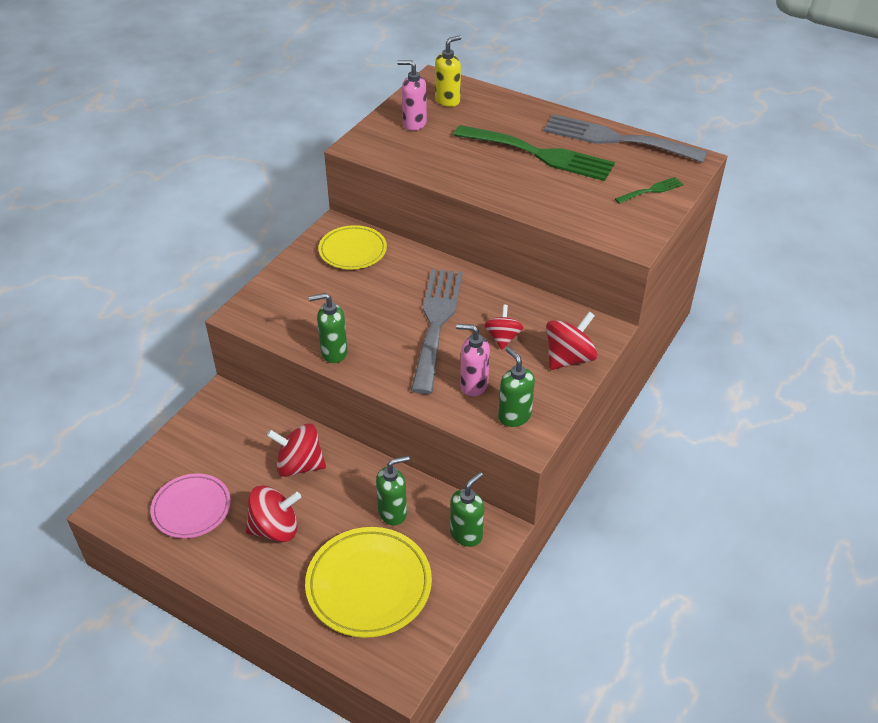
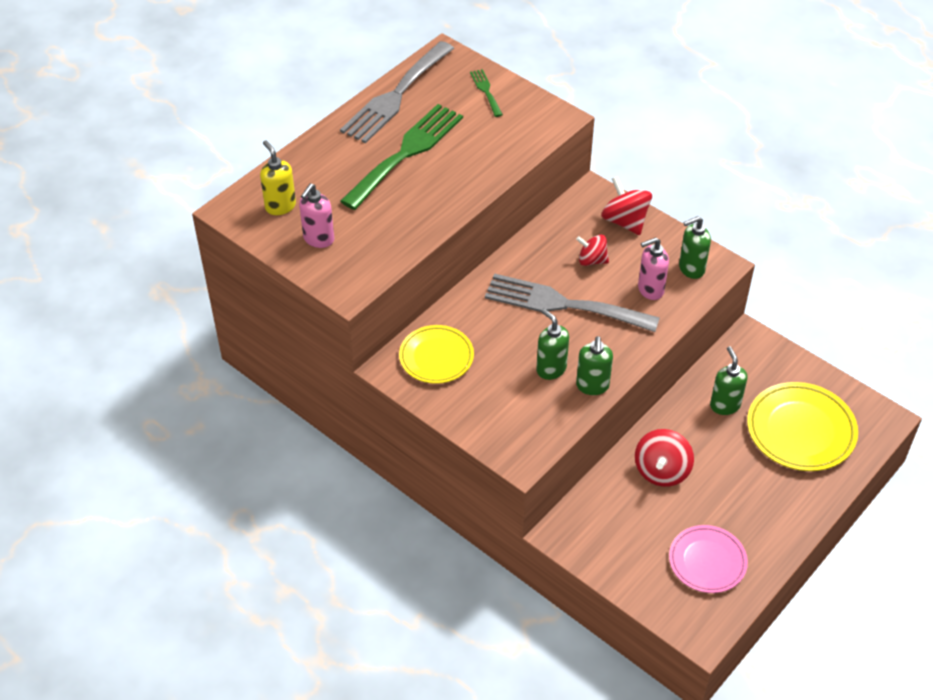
camera: 80 degrees left, 5 degrees up
(275, 528) = (736, 494): red spinning top -> none
(466, 534) = (752, 357): green soap dispenser -> green soap dispenser (551, 369)
(473, 385) = (650, 290): pink soap dispenser -> pink soap dispenser turned 45 degrees clockwise

